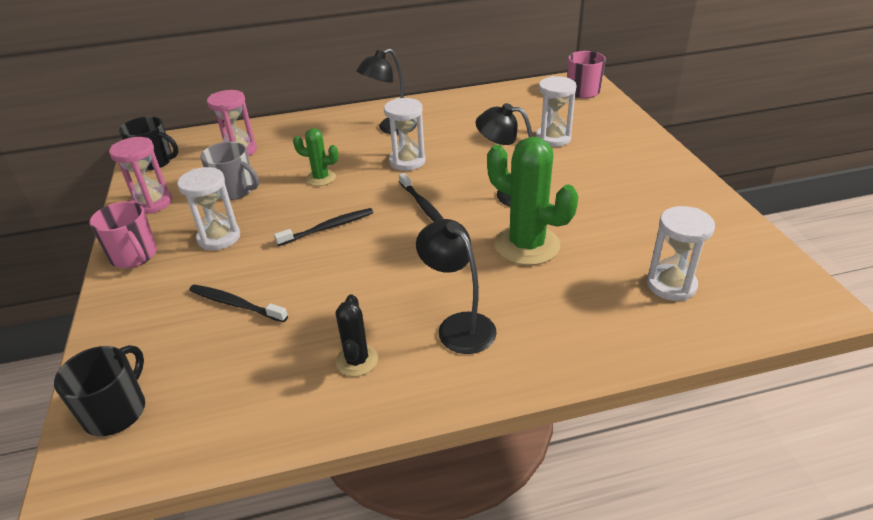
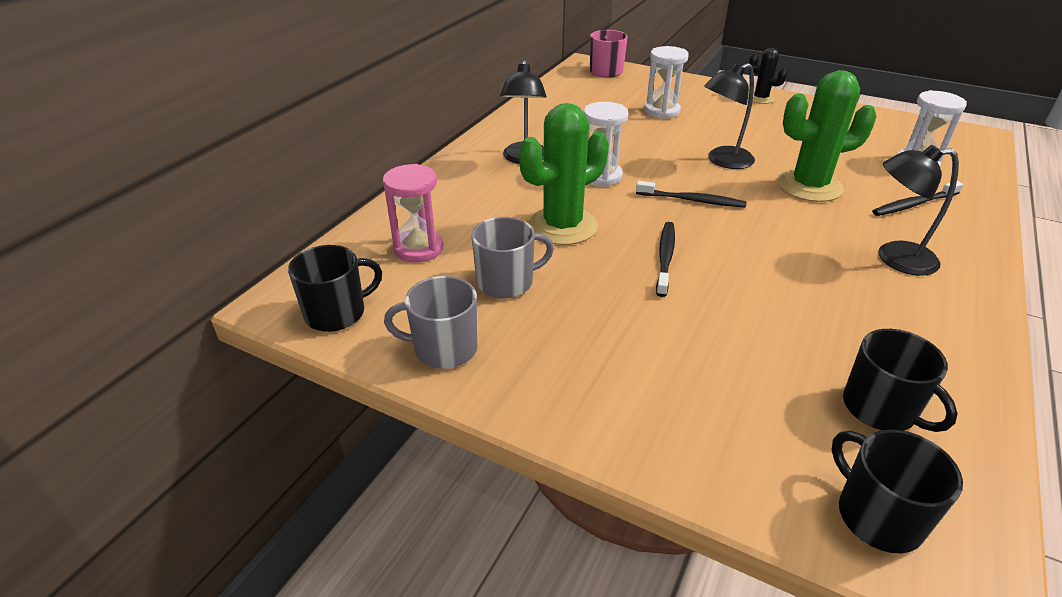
camera: 50 degrees left, 0 degrees up
(134, 256) = (555, 402): pink mug -> none
(152, 203) = (444, 348): pink hourglass -> grey mug
(219, 238) = (596, 327): white hourglass -> none
(232, 380) = (880, 409): none -> black mug
(235, 304) = (744, 361): black toothbrush -> black toothbrush (913, 204)
(321, 178) = (562, 226): green cactus -> green cactus, size x1.86
(357, 360) = (905, 325): black cactus -> black cactus (760, 98)

